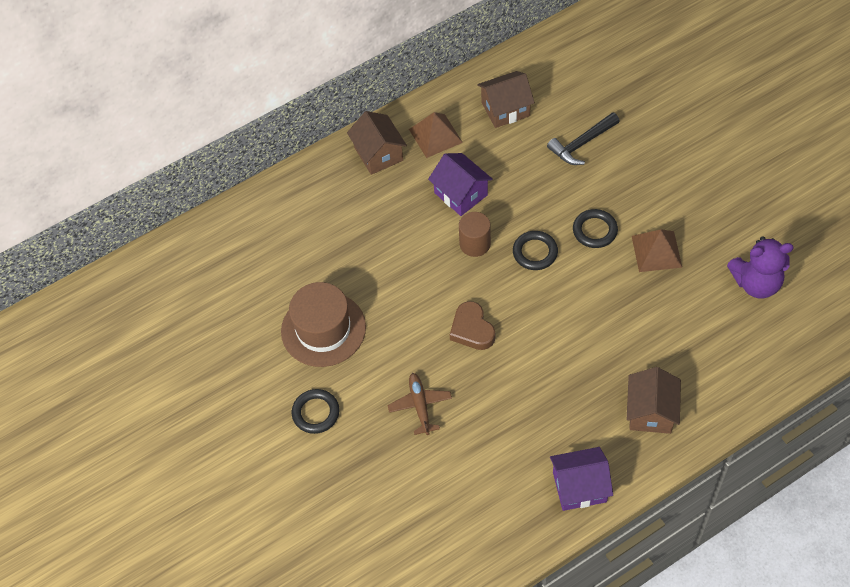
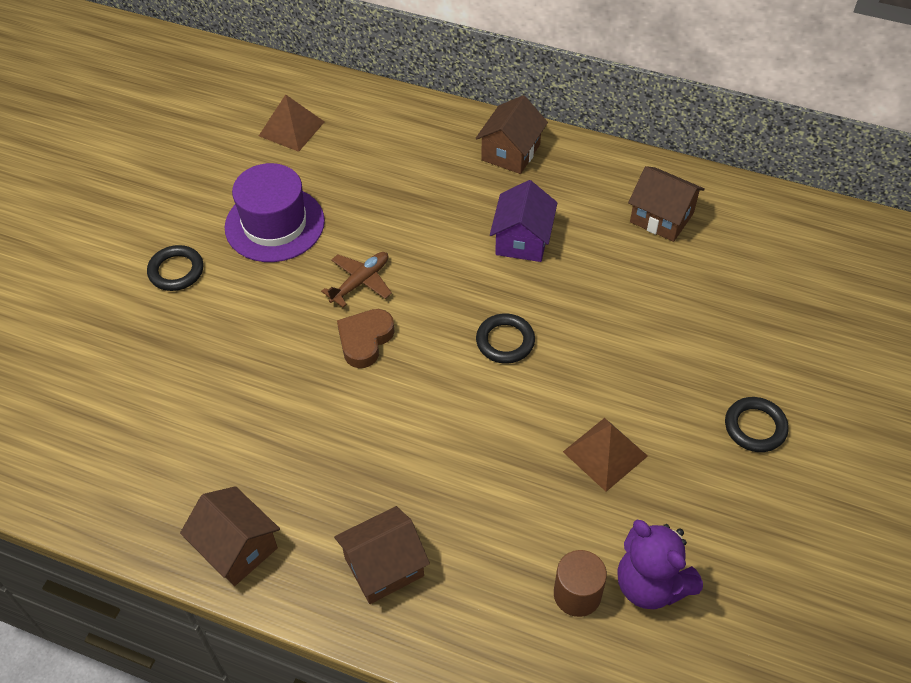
camera: 50 degrees right, 5 degrees down
(323, 329) = (274, 224): brown hat -> purple hat
(420, 405) = (241, 348): brown plane -> brown plane (360, 282)
(435, 136) = (574, 182): brown pyramid -> brown pyramid (291, 128)
(475, 244) = (471, 285): brown cylinder -> brown cylinder (577, 594)
(579, 487) = (237, 548): purple house -> brown house
(581, 144) = (682, 305): black hammer -> none
(595, 230) = (580, 379): black ring -> black ring (755, 427)

